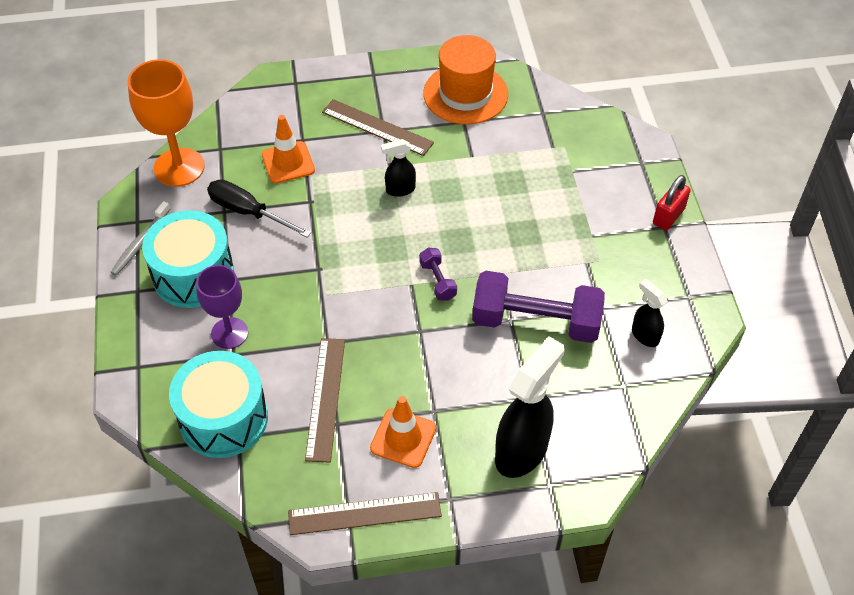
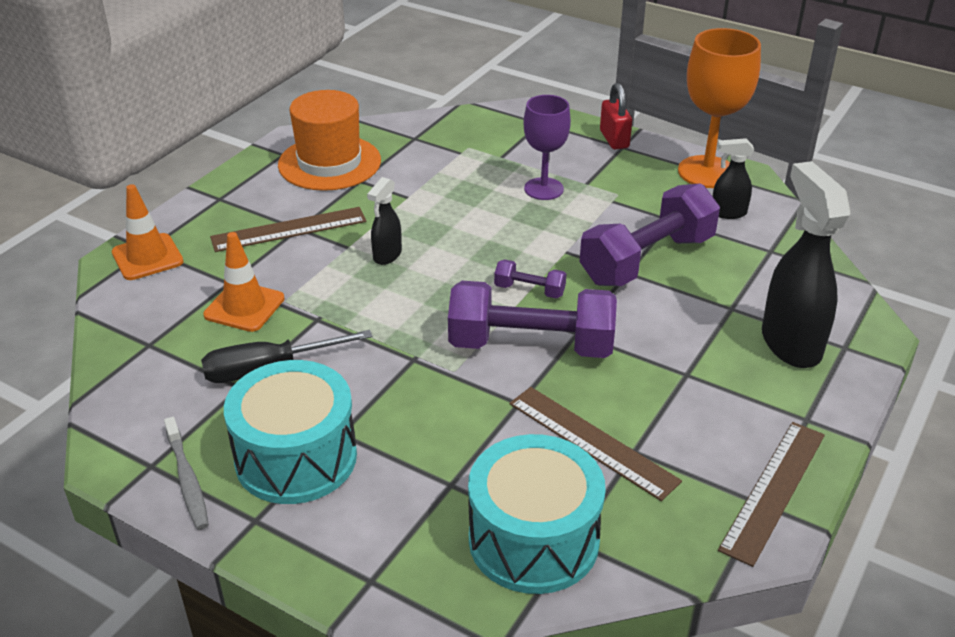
camera: 50 degrees left, 15 degrees down
(179, 167) = (126, 389): orange goblet -> orange goblet (707, 172)
(229, 333) = (417, 471): purple goblet -> purple goblet (543, 189)
(384, 316) = (531, 345): none -> purple dumbbell
(403, 438) = (700, 412): orange traffic cone -> orange traffic cone (147, 257)

